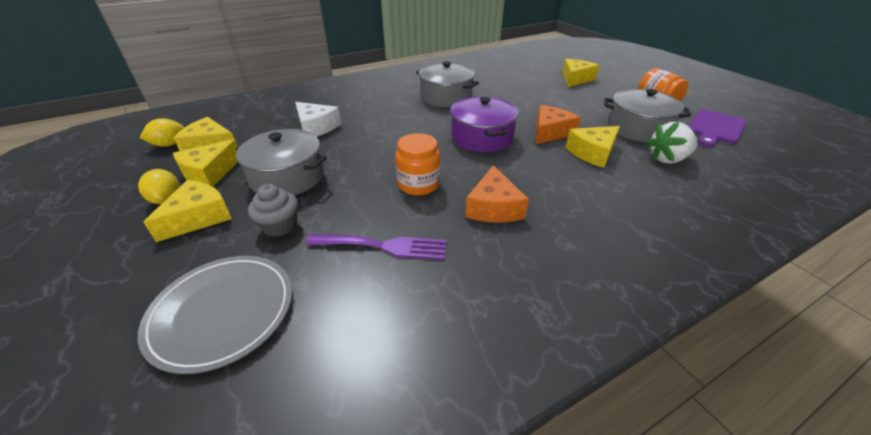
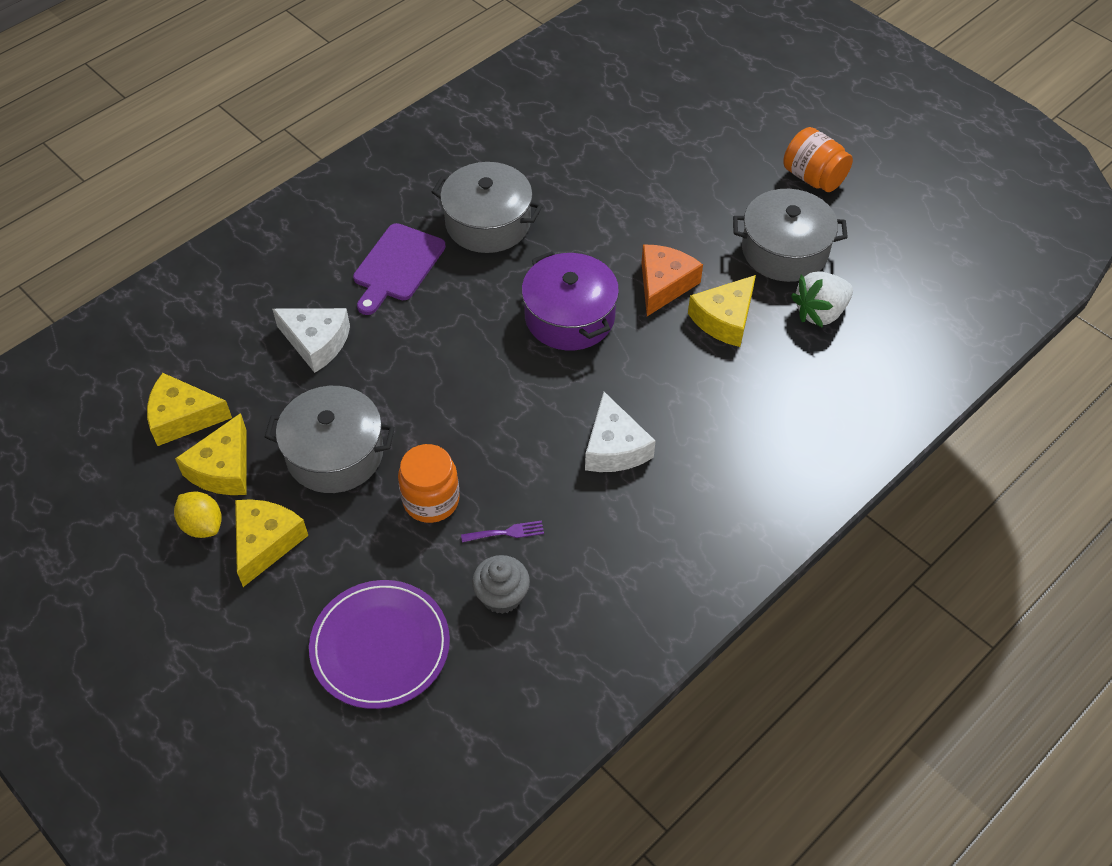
camera: 15 degrees left, 15 degrees up
(169, 144) = (117, 427): yellow lemon -> none
(222, 312) = (380, 646): grey plate -> purple plate
(280, 225) = (373, 532): grey cupcake -> grey cupcake (502, 596)
(383, 246) = (506, 532): purple fork -> purple fork, size x0.52
(418, 184) = (512, 429): orange jar -> orange jar (431, 500)
(493, 207) = (614, 447): orange cheese -> white cheese
(575, 79) = (688, 127): yellow cheese -> none
(715, 128) = (890, 228): purple cutting board -> purple cutting board (397, 266)

